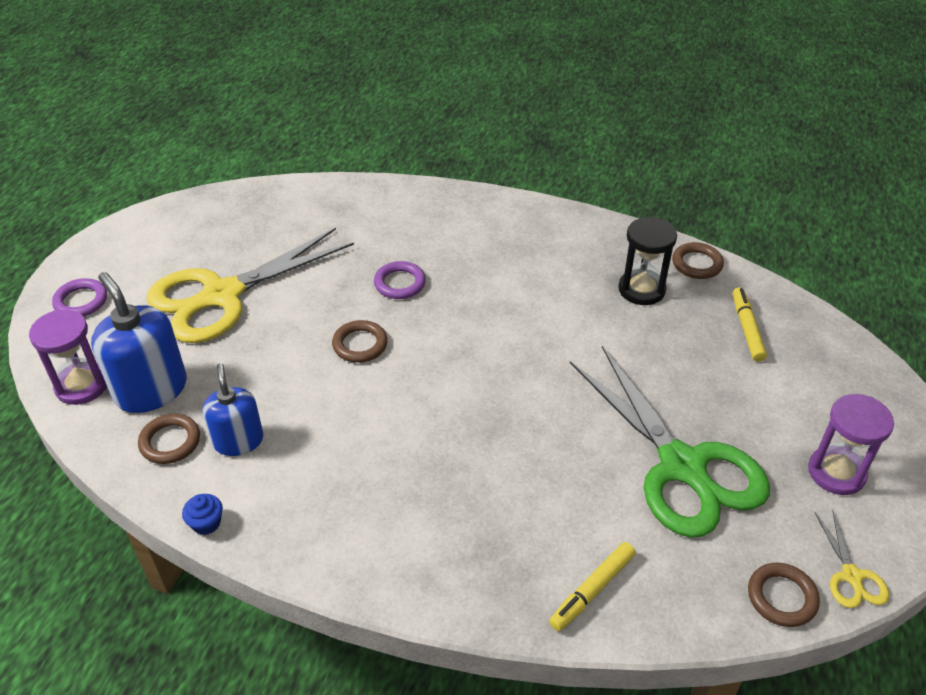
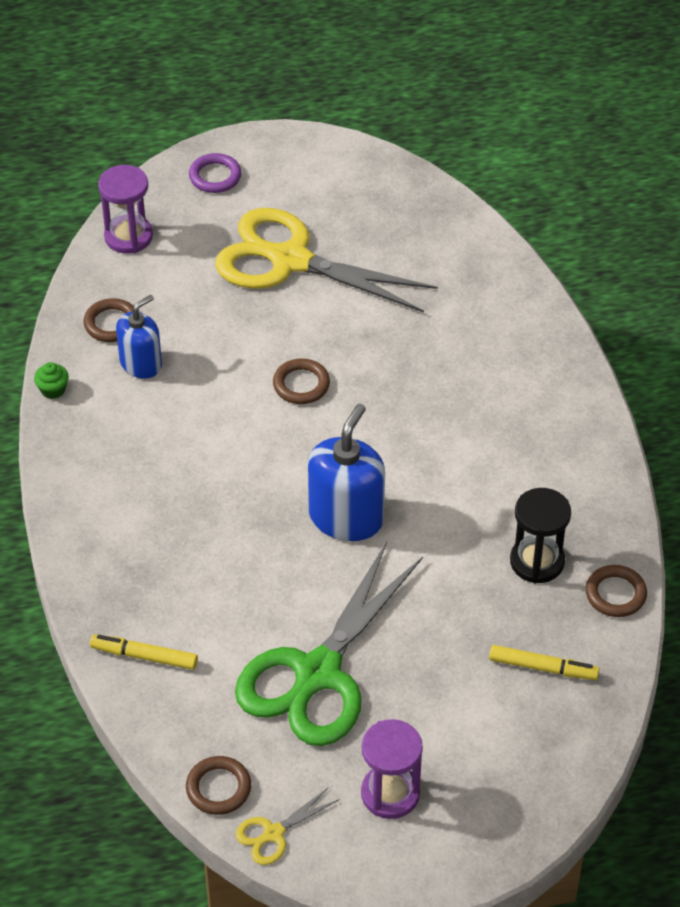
camera: 60 degrees right, 5 degrees up
(151, 390) = (154, 280): blue soap dispenser -> blue soap dispenser (346, 517)
(206, 523) = (53, 390): blue cupcake -> green cupcake
(400, 283) = (401, 373): purple ring -> none
(747, 328) = (543, 668): yellow marker -> yellow marker turned 45 degrees clockwise

